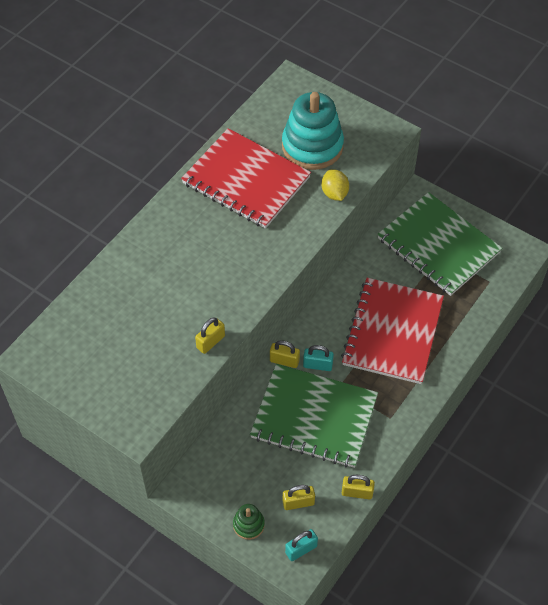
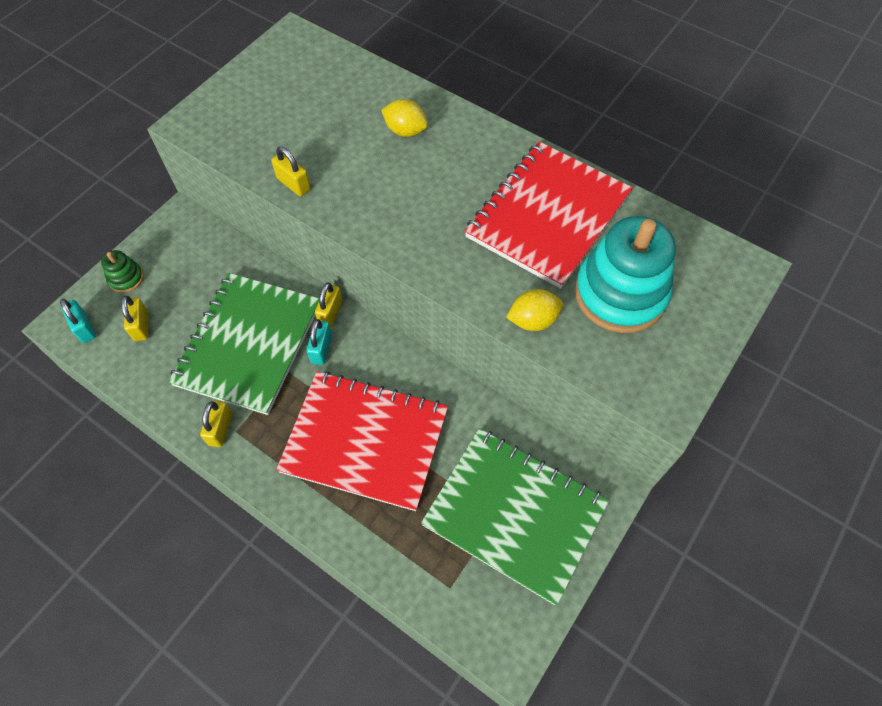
camera: 90 degrees right, 5 degrees up
(157, 267) = (405, 131): none -> yellow lemon
(357, 492) = (140, 388): yellow padlock -> yellow padlock (220, 429)
(438, 245) = (514, 514): green notebook -> green notebook turned 75 degrees clockwise

